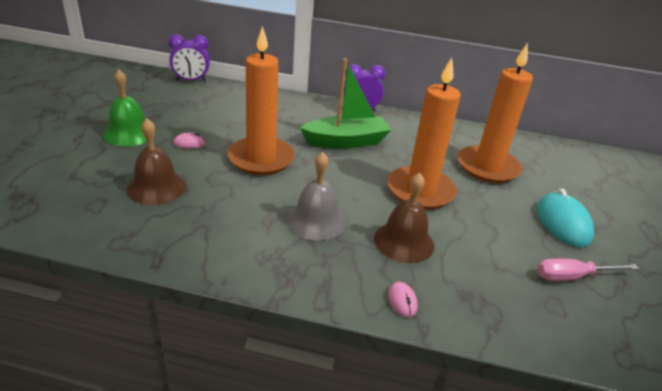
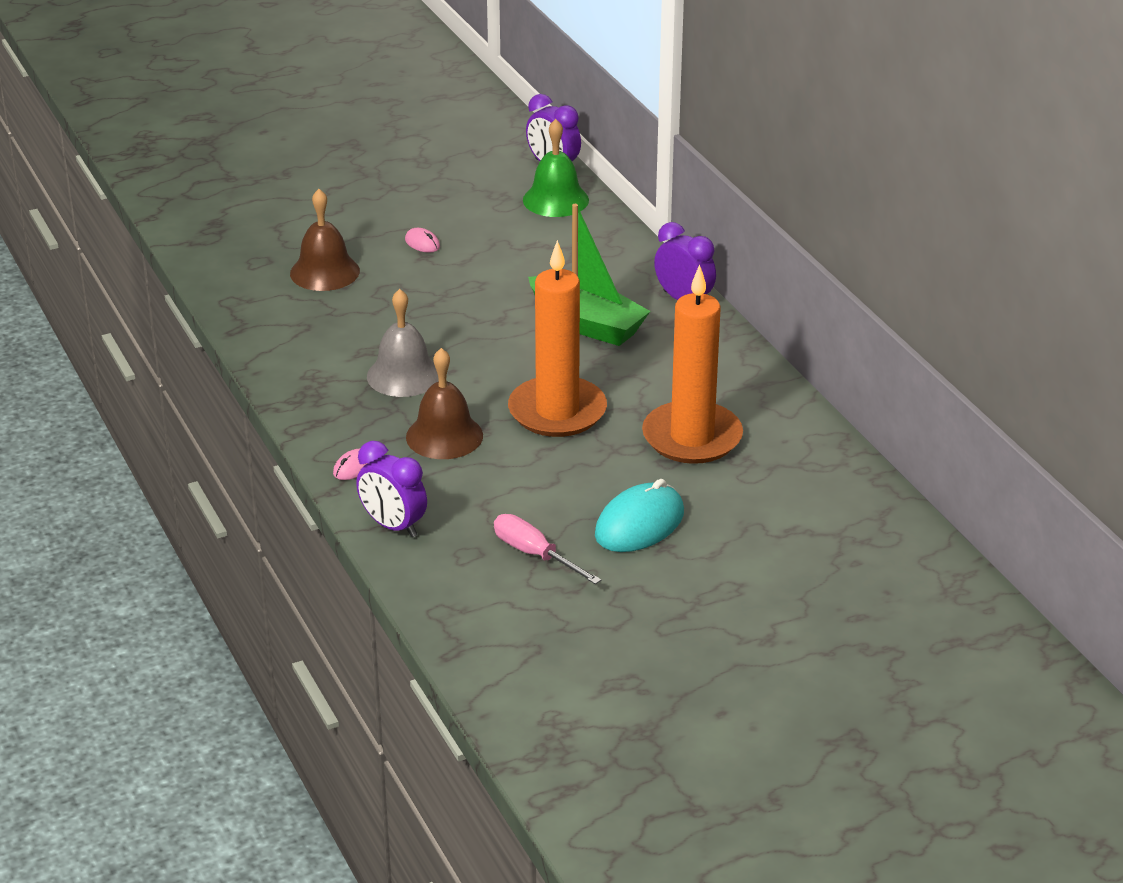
camera: 55 degrees right, 0 degrees up
(129, 133) = (385, 205): green bell -> green bell (555, 200)
(261, 159) = (461, 295): orange candle -> none
(495, 322) = (393, 526): none -> purple clock

